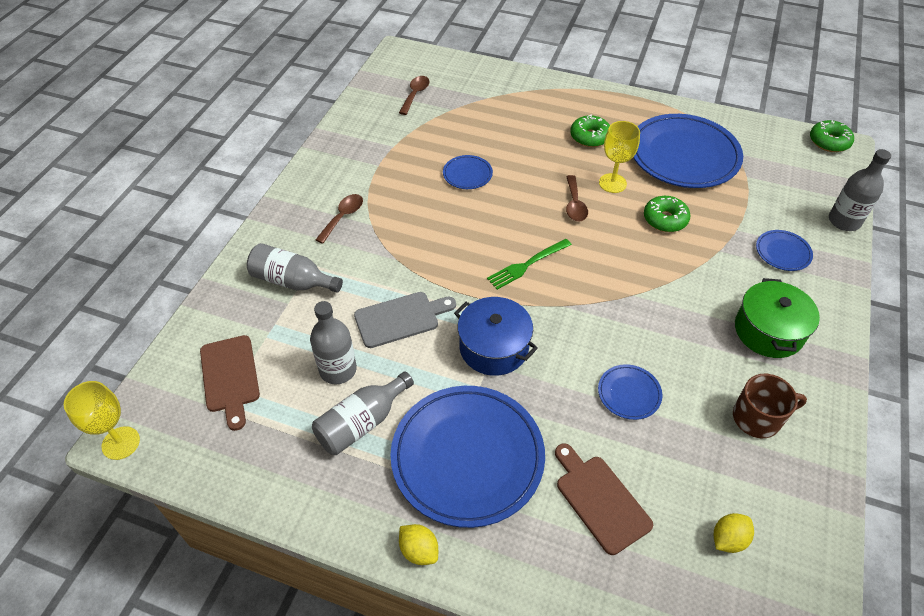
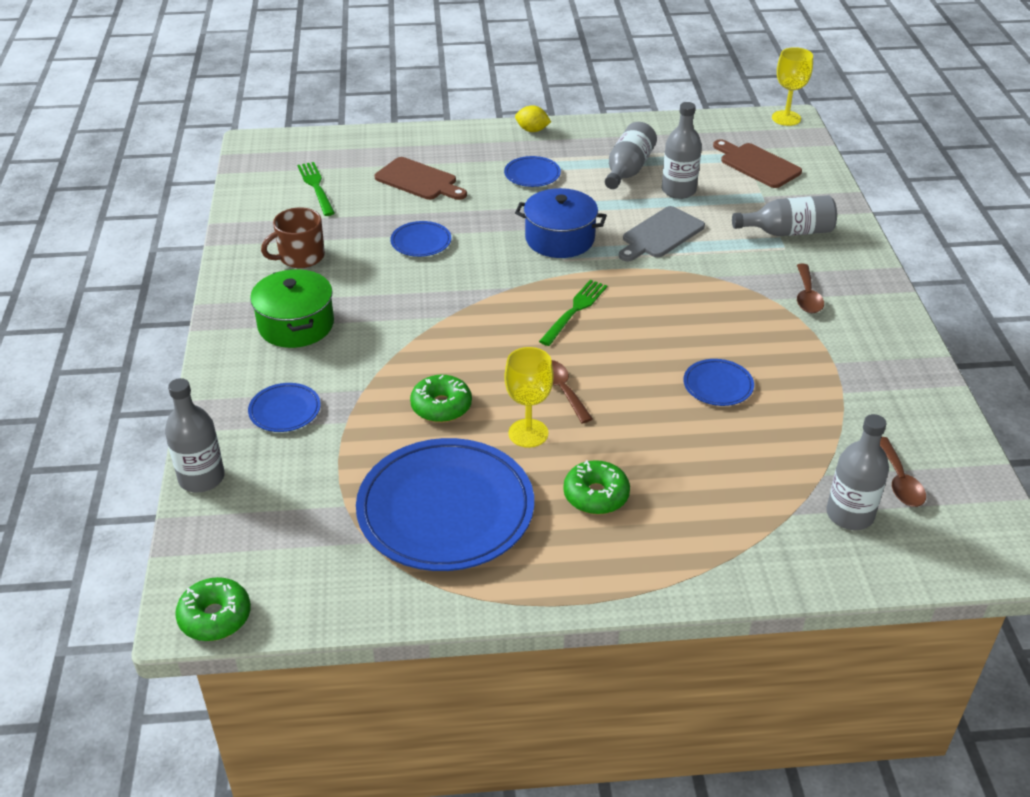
camera: 155 degrees right, 10 degrees down
(458, 89) = (849, 515): none -> grey bottle
(467, 457) = (532, 174): blue plate -> blue plate, size x0.44
(728, 539) = (316, 187): yellow lemon -> green fork

